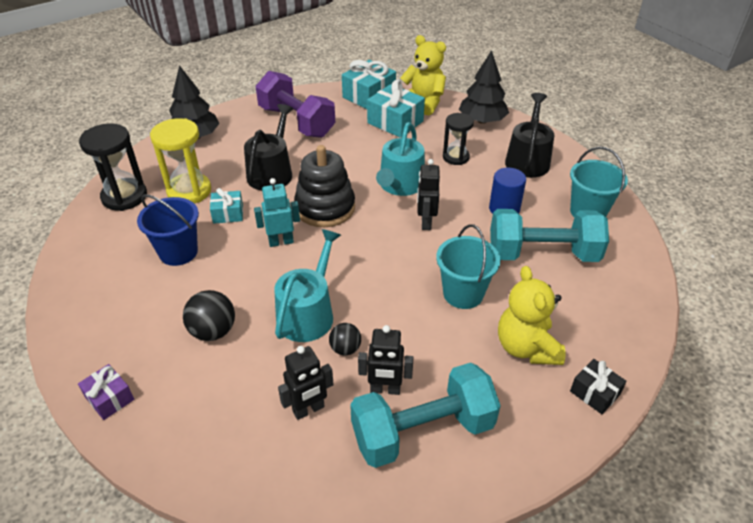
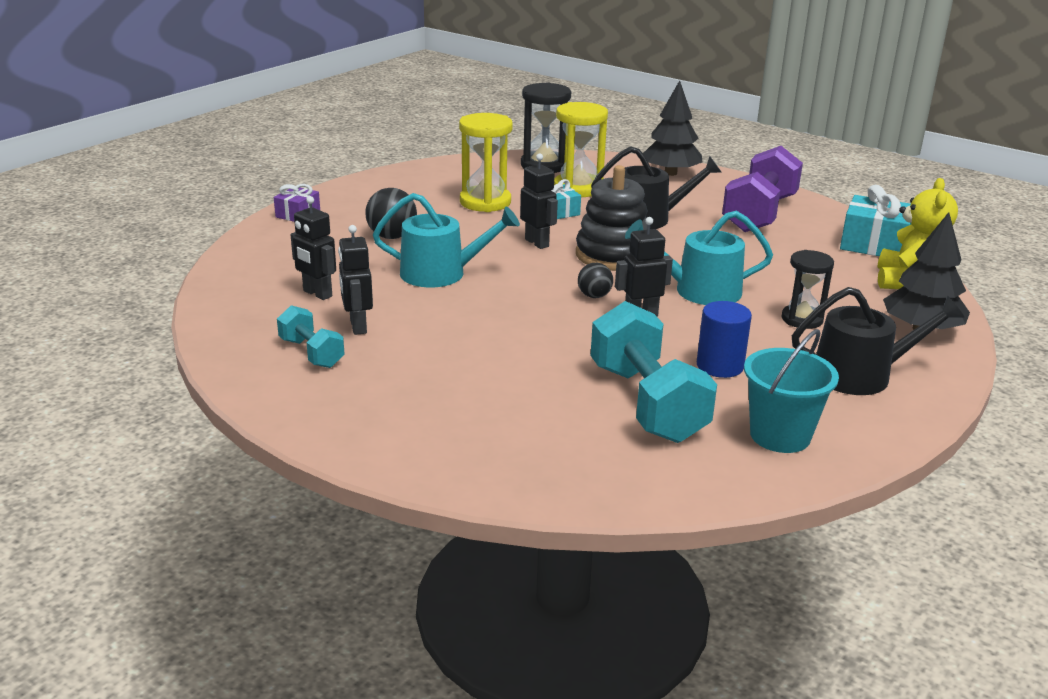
camera: 70 degrees right, 15 degrees down
(178, 252) = (485, 202): blue bucket -> yellow hourglass
(281, 242) = (537, 243): turquoise robot -> black robot
(345, 349) = (402, 299): black ball -> black ball (594, 296)
(395, 122) = (834, 269): turquoise gift -> none
(423, 431) = (311, 353): turquoise dumbbell -> turquoise dumbbell, size x0.53
(463, 293) = (528, 353): turquoise bucket -> none
(526, 347) = (462, 404): yellow teddy bear -> none
(595, 393) = (410, 457): black gift -> none

